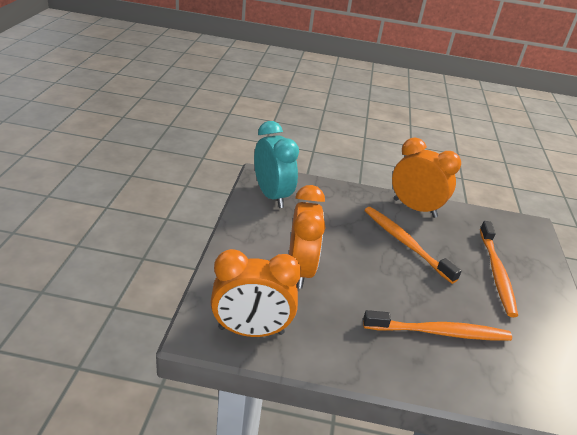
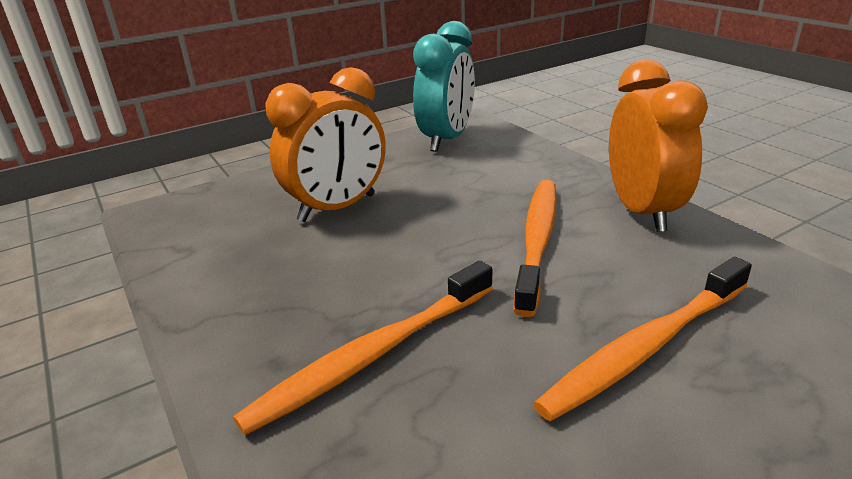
camera: 55 degrees right, 5 degrees down
(251, 331) = (186, 231): orange clock -> none
(440, 332) = (372, 355): orange toothbrush -> orange toothbrush turned 90 degrees clockwise

